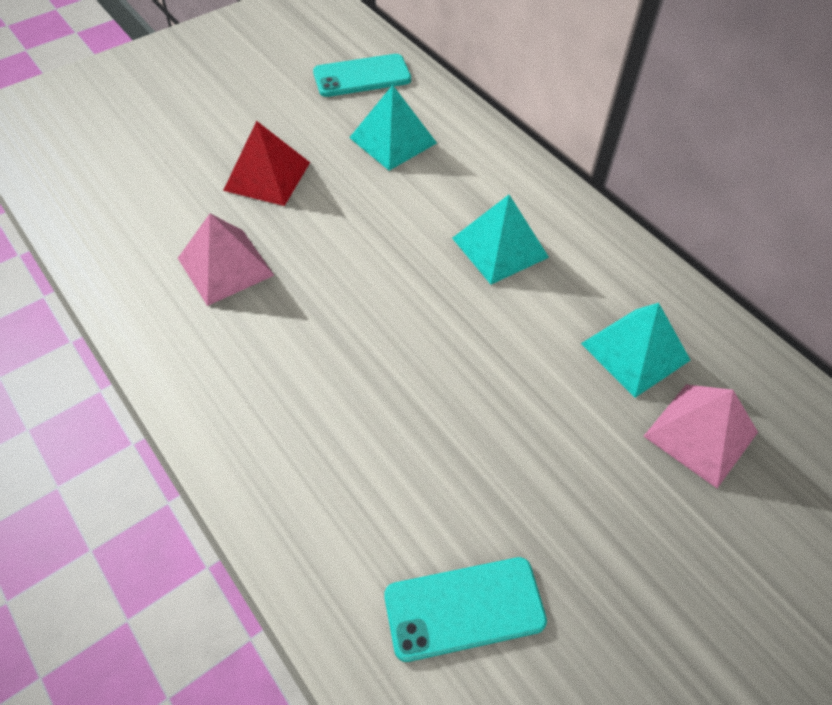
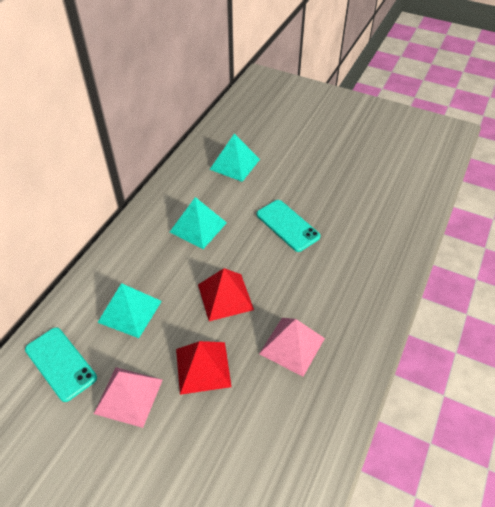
camera: 115 degrees left, 5 degrees down
(351, 231) = (225, 297): none -> red pyramid
(464, 608) = (386, 180): turquoise phone -> turquoise phone (287, 225)
(700, 434) = (264, 138): pink pyramid -> pink pyramid (128, 396)

